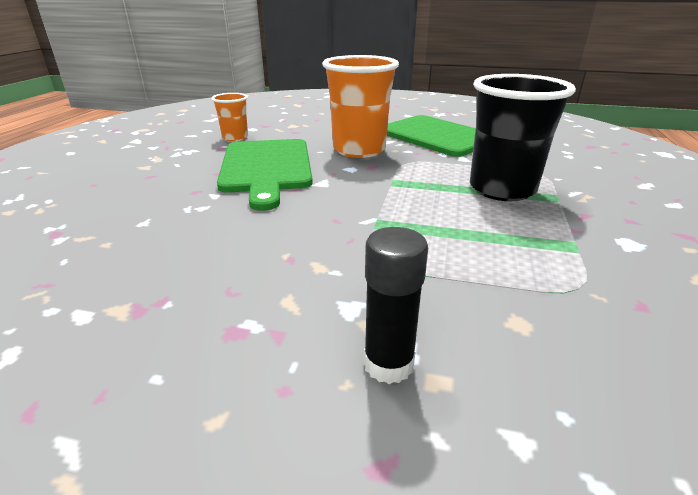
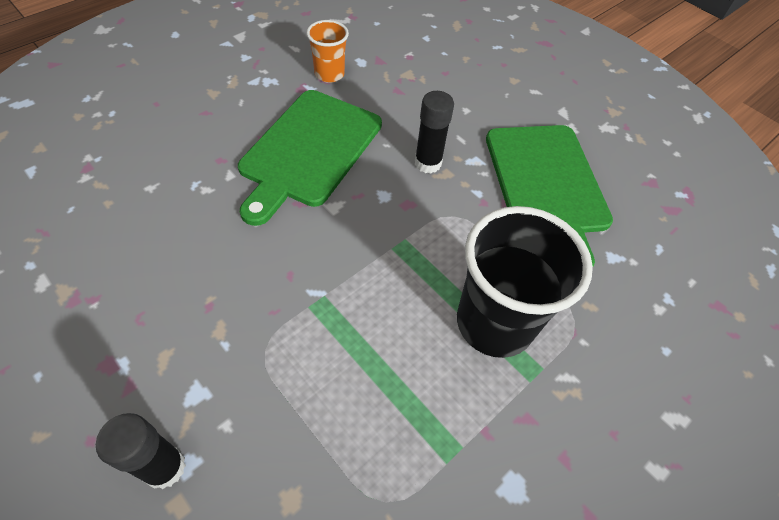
camera: 30 degrees right, 25 degrees up
(359, 150) = (428, 163): orange cup -> black glue stick

